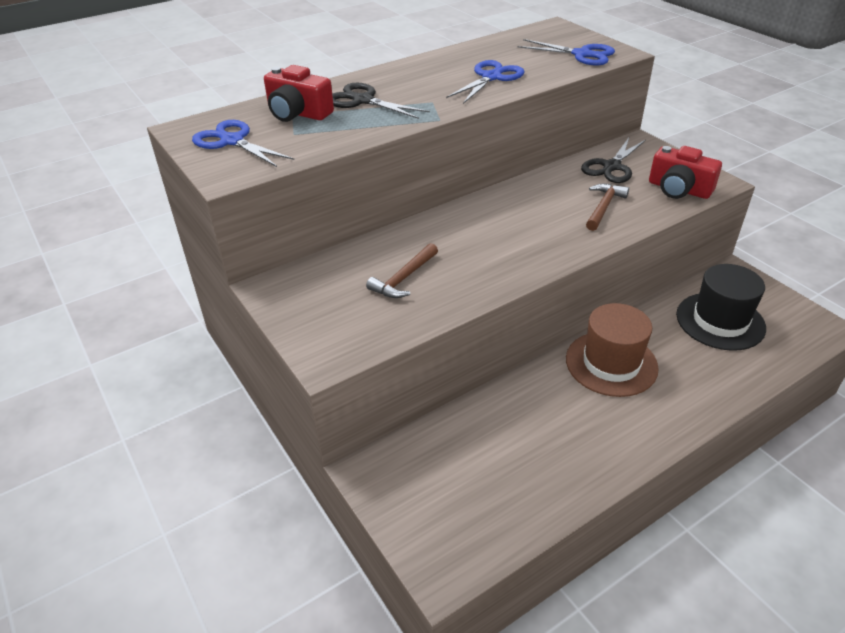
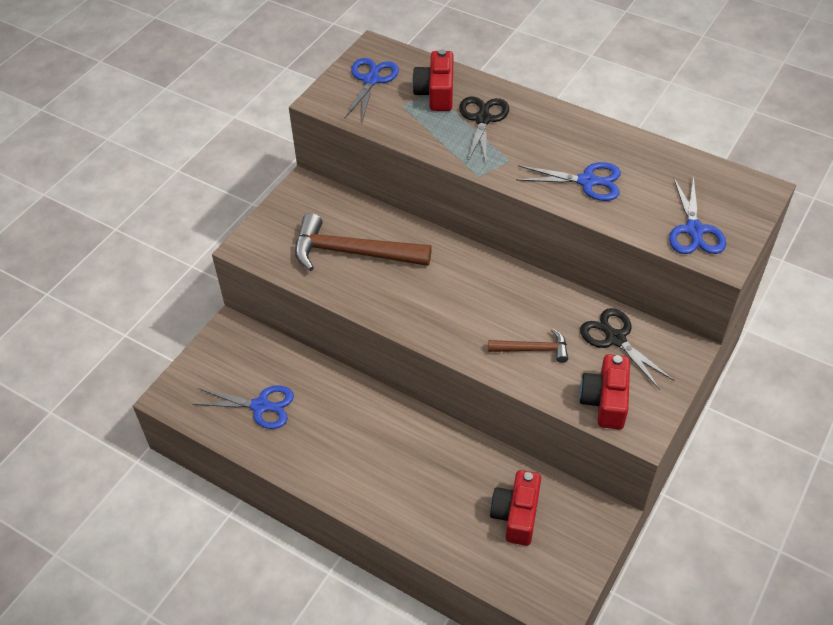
camera: 65 degrees right, 10 degrees up
(404, 278) = (353, 253): brown hammer -> brown hammer, size x1.88
(506, 474) = (260, 406): none -> blue scissors
(611, 363) = (411, 442): brown hat -> none
(612, 167) = (615, 339): black scissors -> black scissors turned 45 degrees clockwise
(720, 321) = (516, 515): black hat -> red camera

